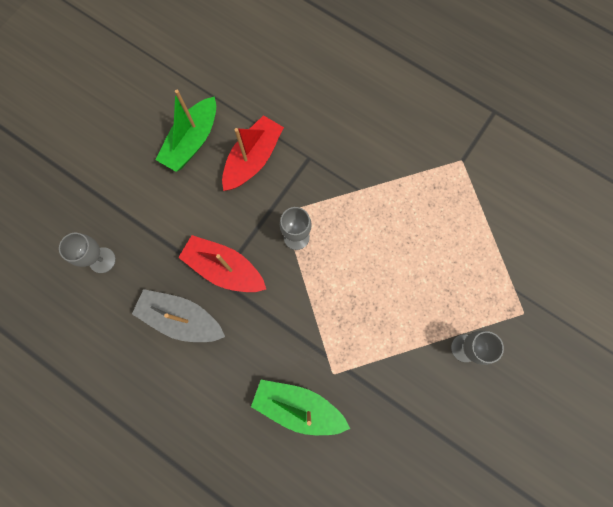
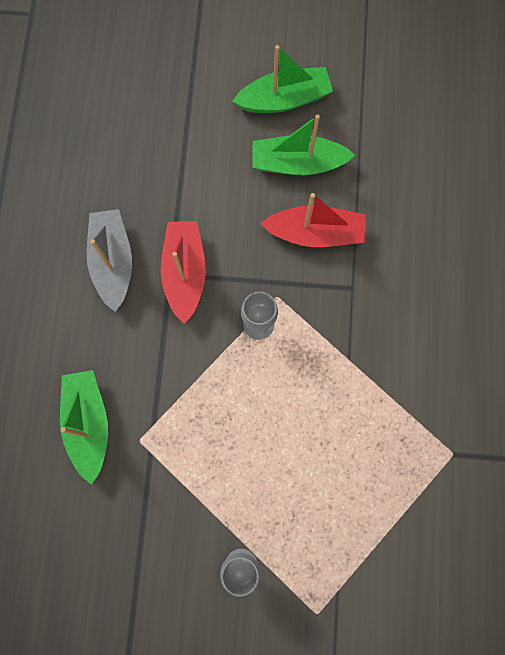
camera: 60 degrees right, 0 degrees up
(102, 260) = (128, 155): grey goblet -> none
(136, 122) = (284, 99): none -> green boat

